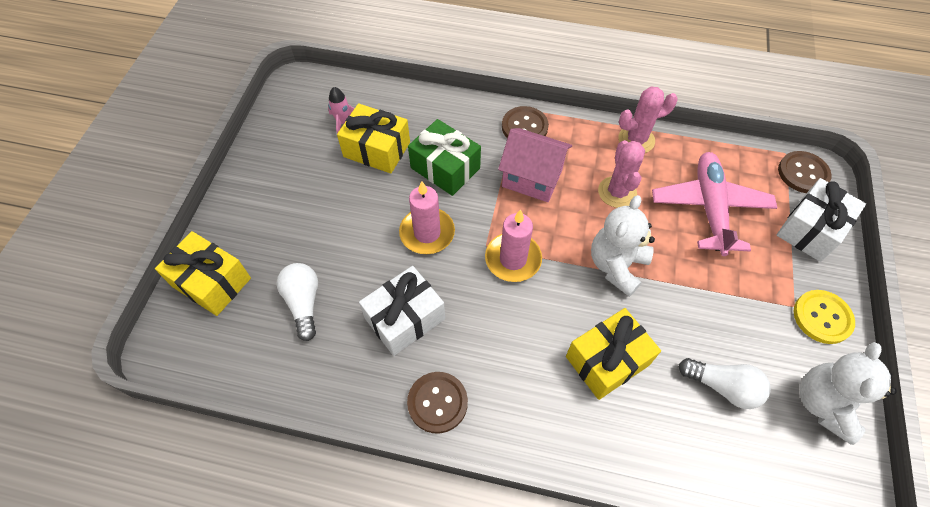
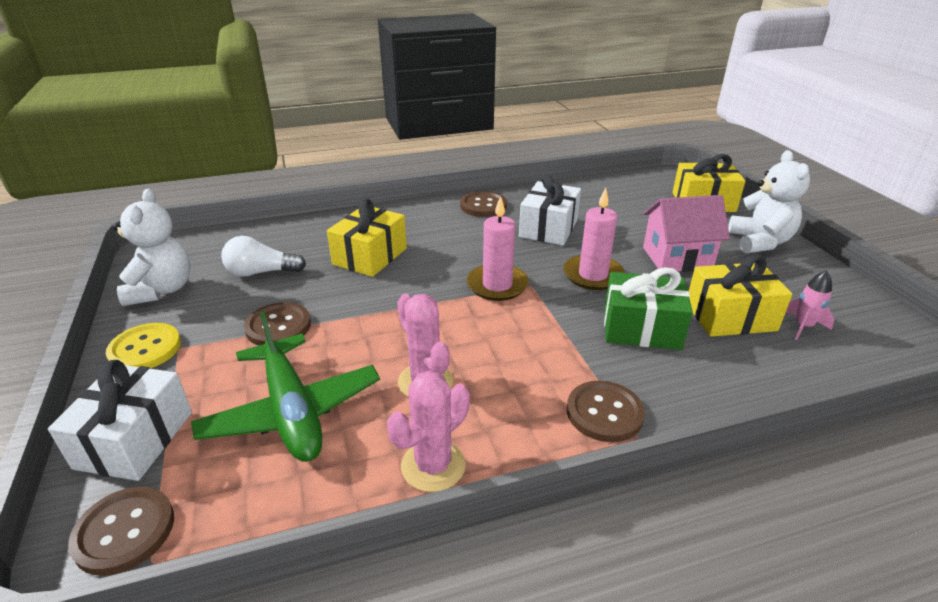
camera: 150 degrees right, 25 degrees down
(304, 303) = (628, 213): white light bulb -> none
(532, 178) = (539, 356): pink house -> pink house (677, 258)
(616, 266) = (391, 314): white teddy bear -> white teddy bear (759, 242)
(709, 208) = (292, 411): pink plane -> green plane
(712, 294) = (278, 326): none -> brown button

